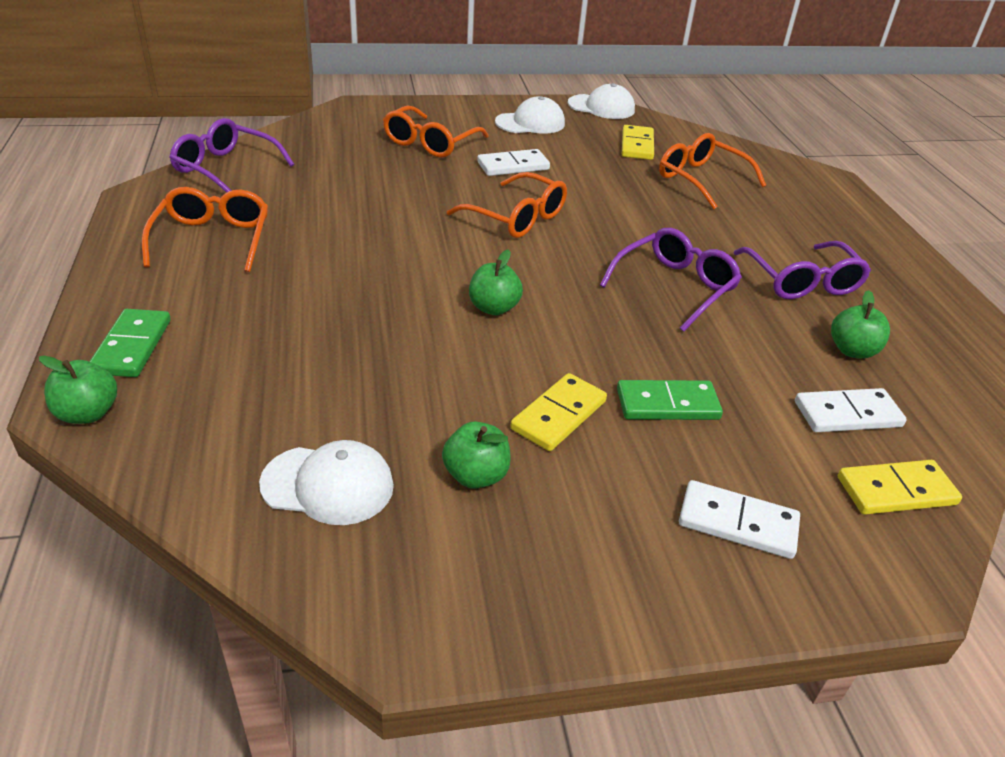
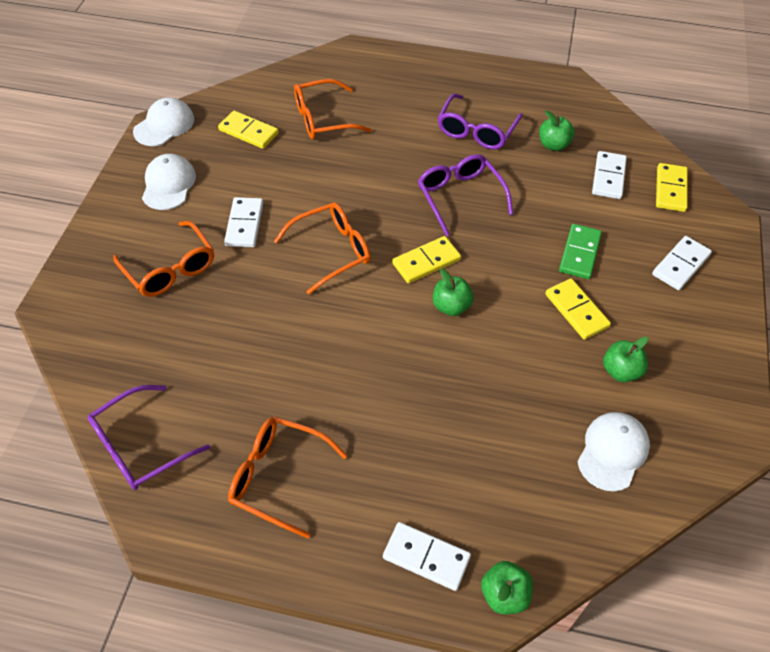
camera: 65 degrees left, 15 degrees up
(132, 346) = (426, 557): green domino -> white domino
(549, 279) = (426, 261): none -> yellow domino
(802, 282) = (476, 131): purple glasses -> purple glasses turned 105 degrees clockwise

